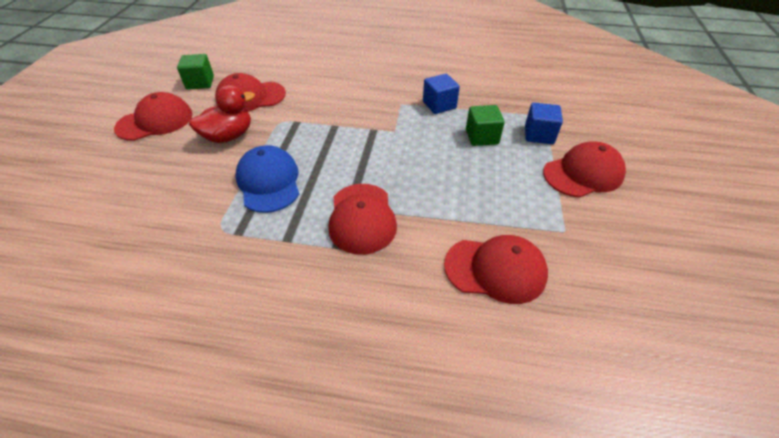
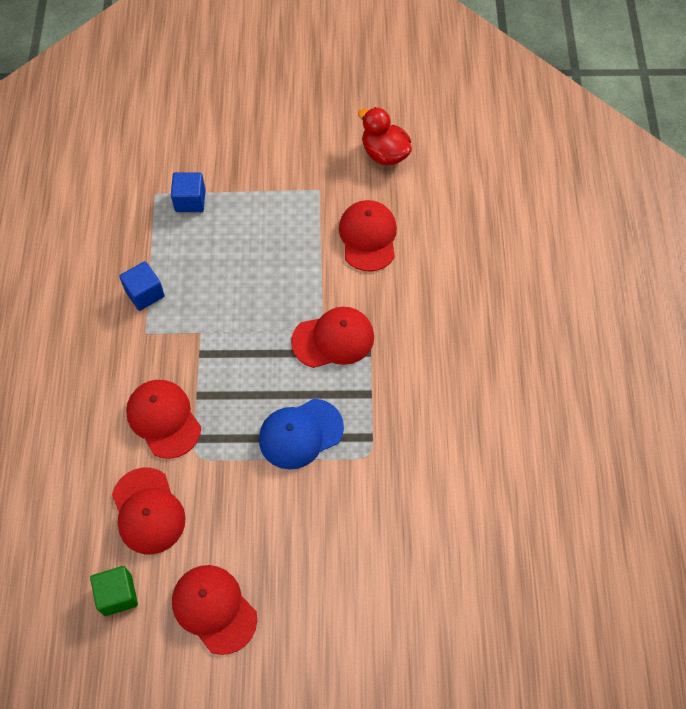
camera: 100 degrees left, 15 degrees up
(229, 136) = (232, 504): red duck -> red duck (384, 153)
(481, 137) = (200, 250): green cube -> none
(583, 173) = (245, 170): red cap -> red cap (163, 419)

